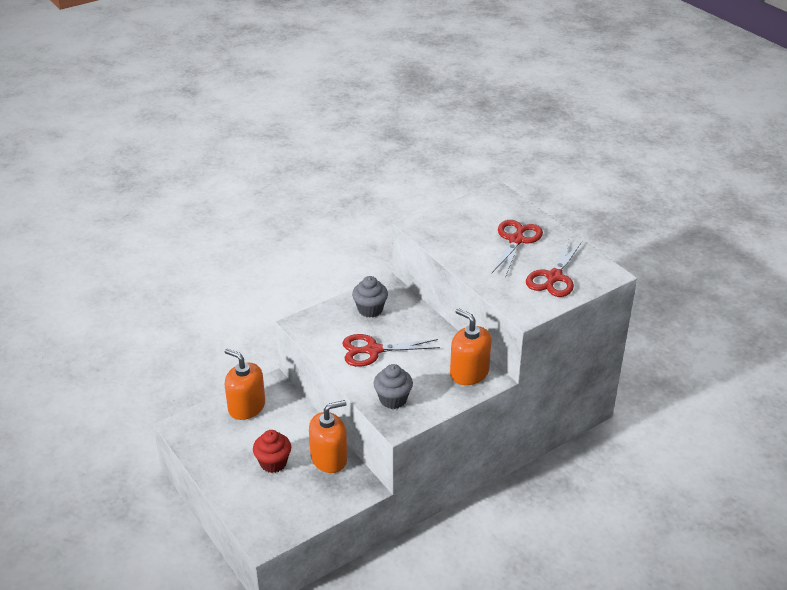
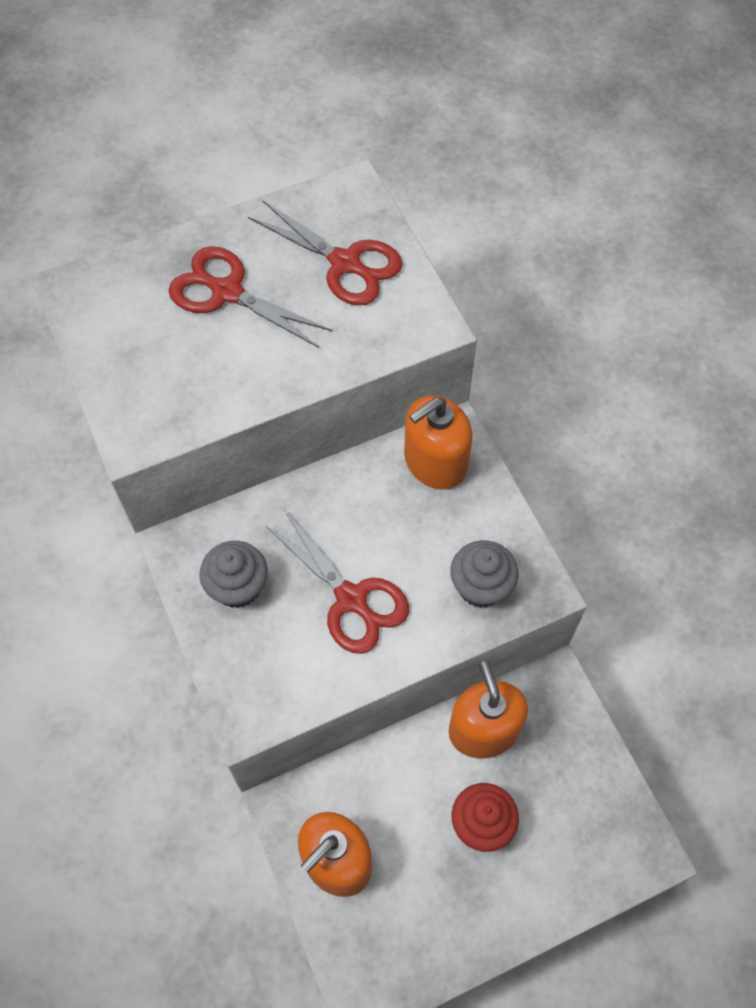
camera: 80 degrees left, 25 degrees up
(373, 350) = (352, 599): red scissors -> red scissors turned 45 degrees counterclockwise

